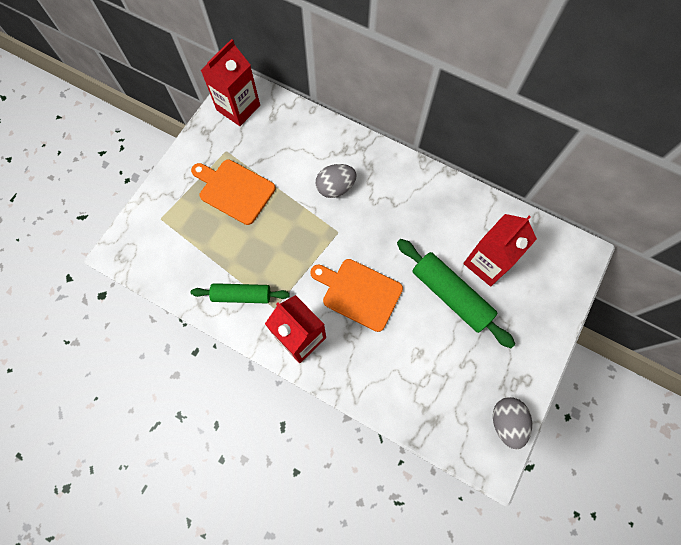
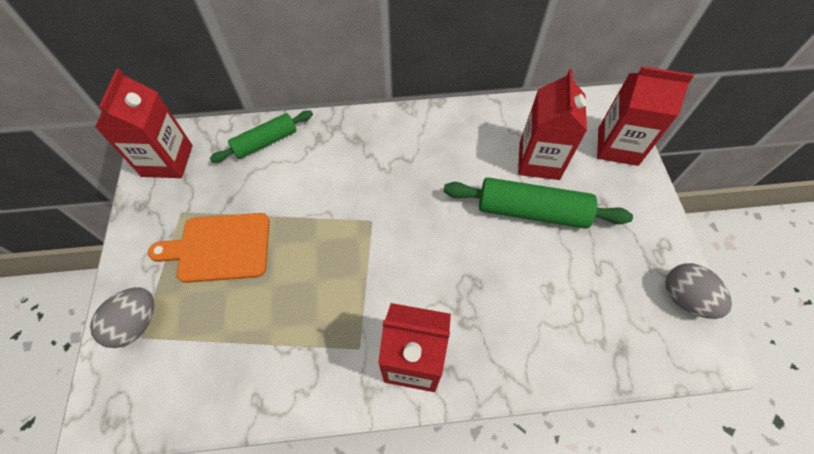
camera: 35 degrees left, 10 degrees down
(241, 295) = (309, 360): green rolling pin -> green rolling pin (265, 142)
(335, 188) = (336, 179): grey egg -> grey egg (136, 324)
(359, 293) = (440, 268): orange cutting board -> none
(557, 290) = (617, 146): none -> red carton

